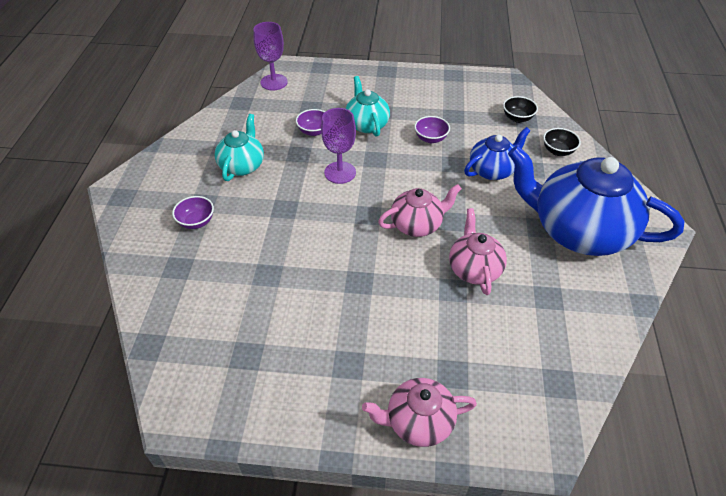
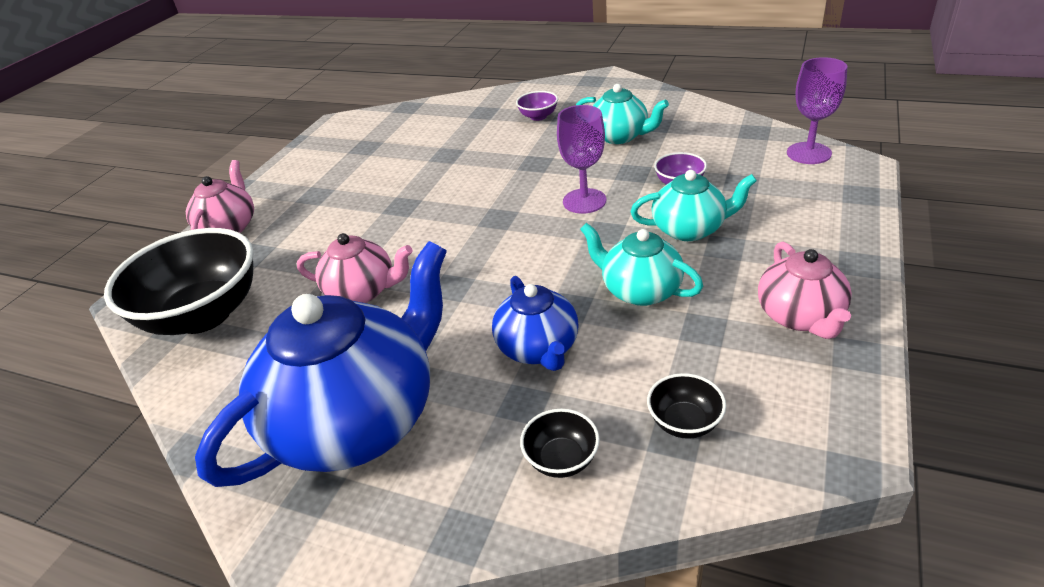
camera: 110 degrees right, 10 degrees down
(417, 224) = (461, 254): pink teapot -> pink teapot (800, 316)
(430, 138) = (640, 290): purple bowl -> turquoise teapot
(538, 368) = (204, 315): none -> black bowl

